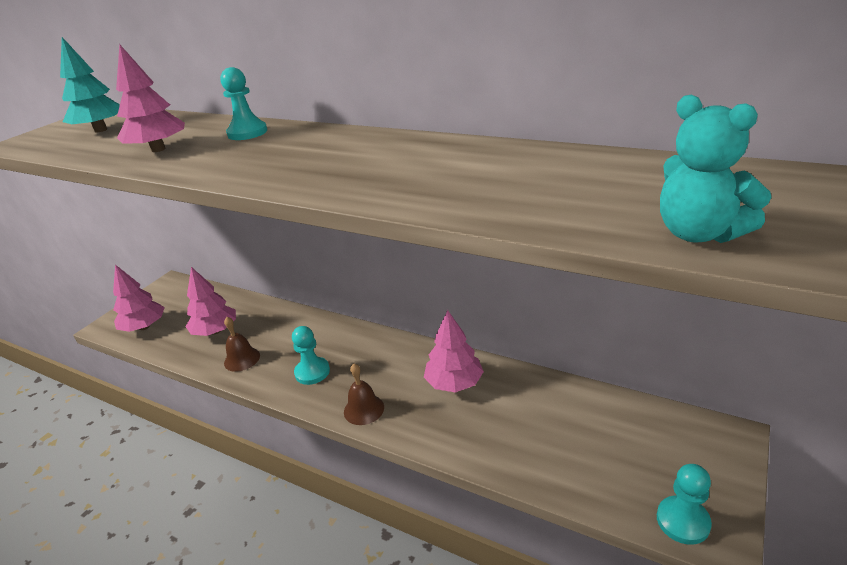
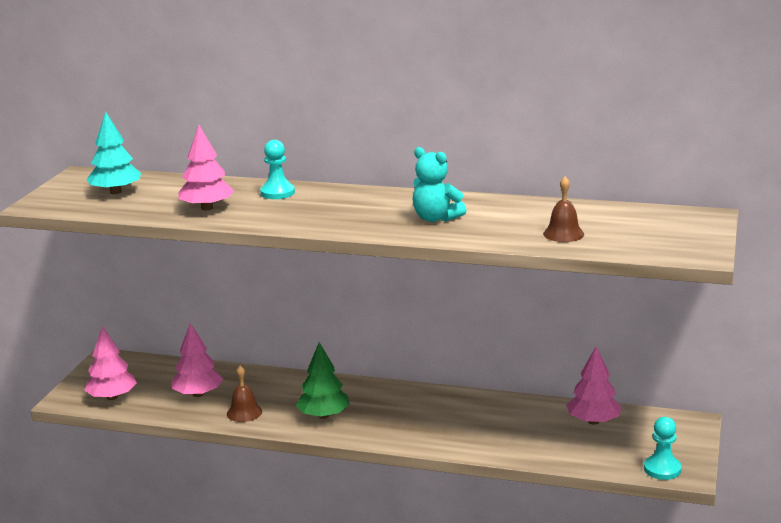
camera: 15 degrees left, 10 degrees down
(312, 372) = (323, 415): turquoise pawn -> green tree
(364, 409) = (388, 435): brown bell -> brown bell (563, 234)
(454, 383) = (462, 411): pink tree -> pink tree (593, 421)
(698, 233) = (647, 247): turquoise teddy bear -> turquoise teddy bear (436, 218)

